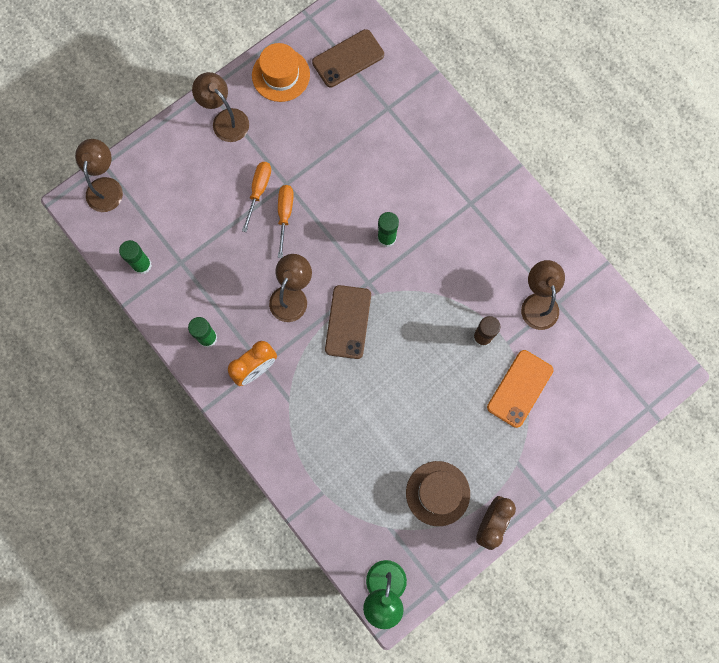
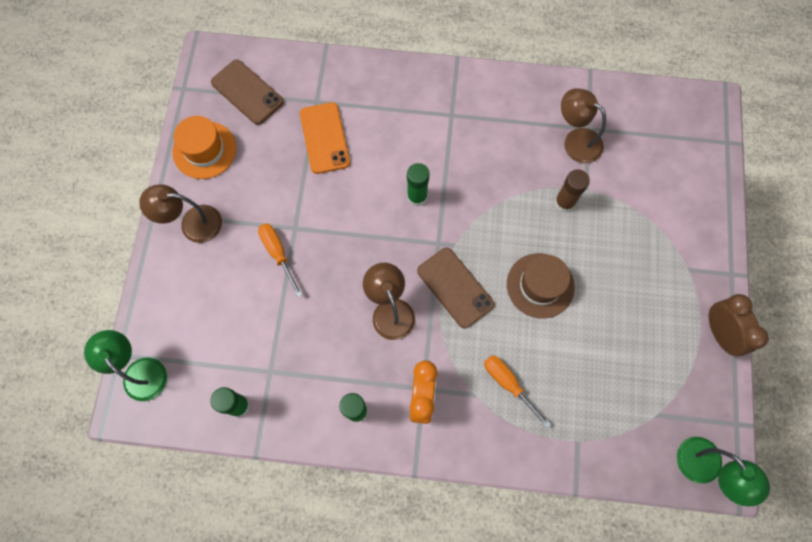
camera: 45 degrees left, 5 degrees down
(105, 186) = (139, 371): brown lamp -> green lamp
(285, 215) = (319, 253): orange screwdriver -> orange screwdriver (508, 384)
(348, 58) = (247, 92): brown phone -> brown phone turned 60 degrees counterclockwise
(437, 493) = (660, 351): brown hat -> brown hat (540, 285)
(519, 388) = (630, 214): orange phone -> orange phone (324, 138)

